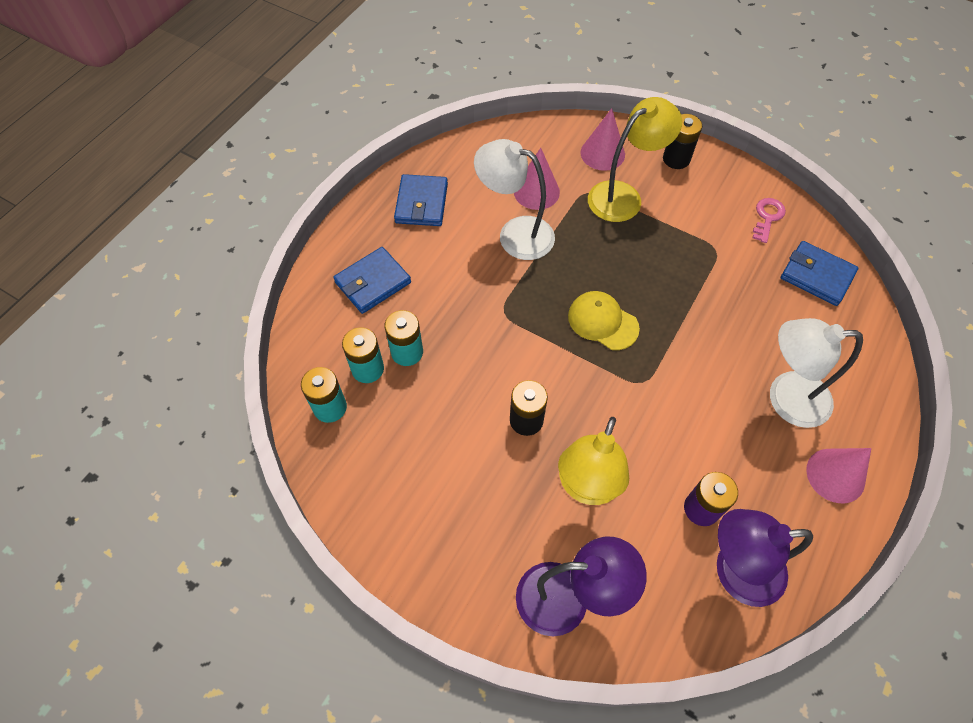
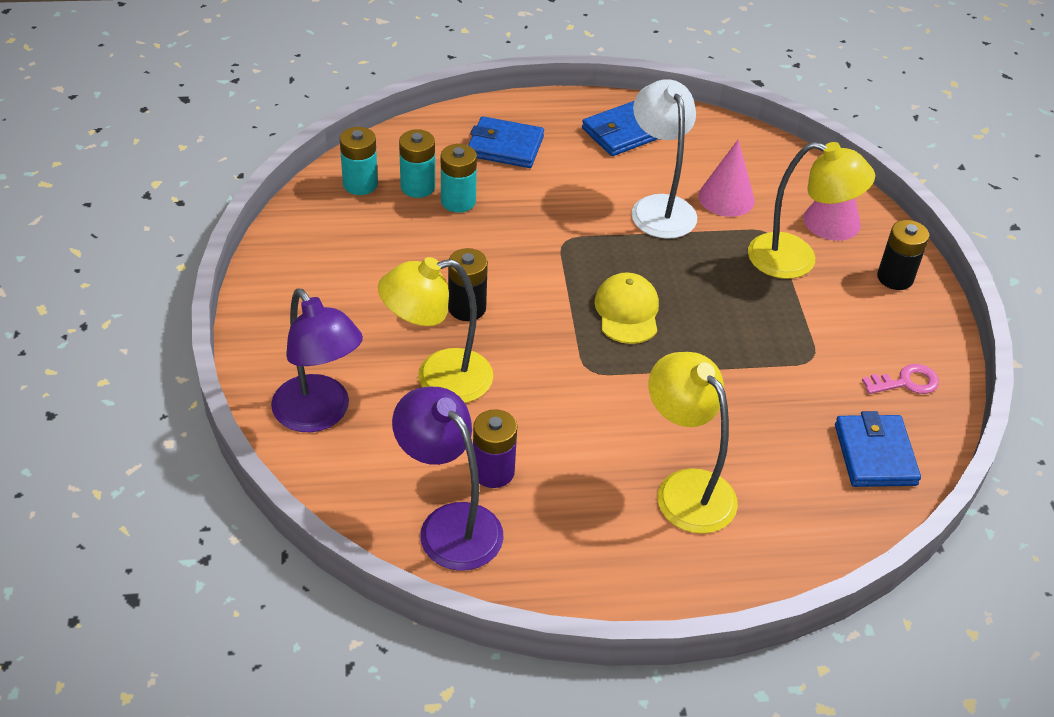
camera: 50 degrees right, 15 degrees down
(786, 398) = (685, 488): white lamp -> yellow lamp
(835, 475) = (633, 565): pink cone -> none

